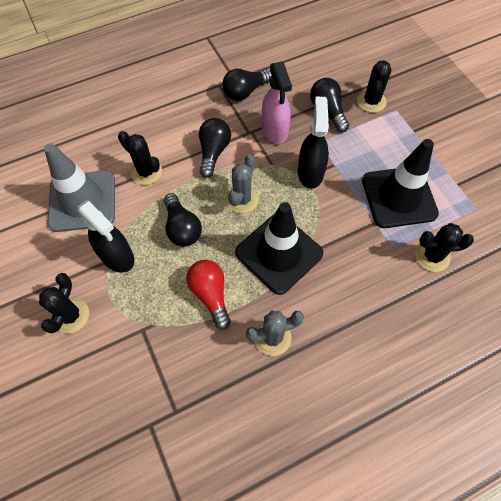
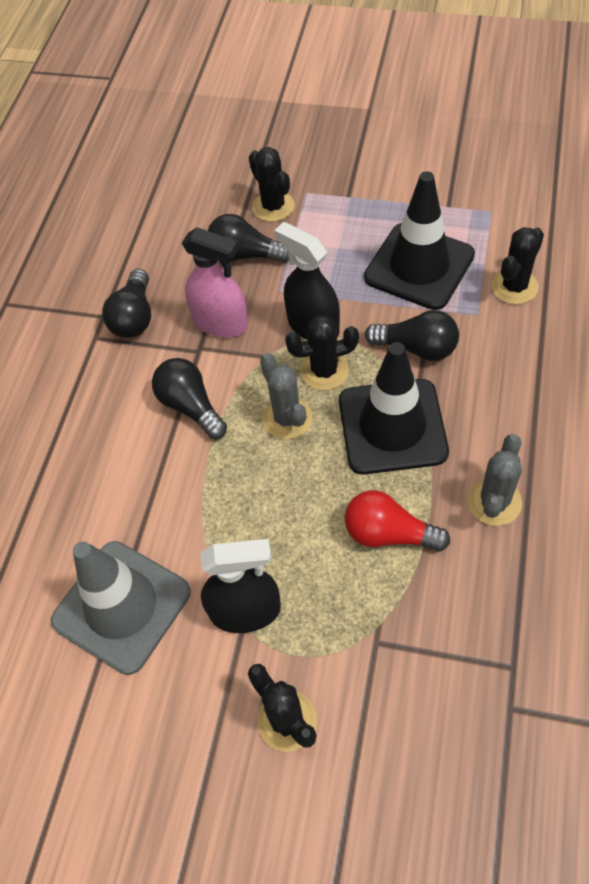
camera: 45 degrees left, 5 degrees down
(146, 172) = (148, 501): black cactus -> black cactus (324, 371)
(182, 228) = (269, 509): black light bulb -> black light bulb (416, 348)

